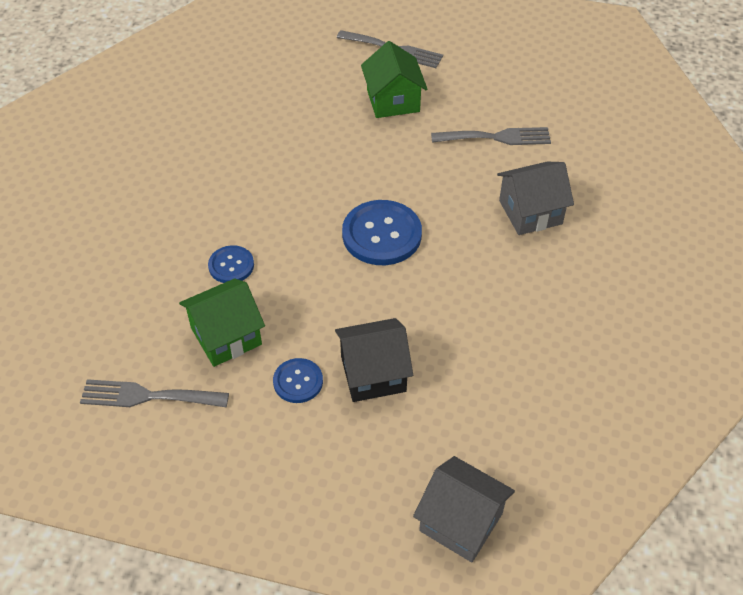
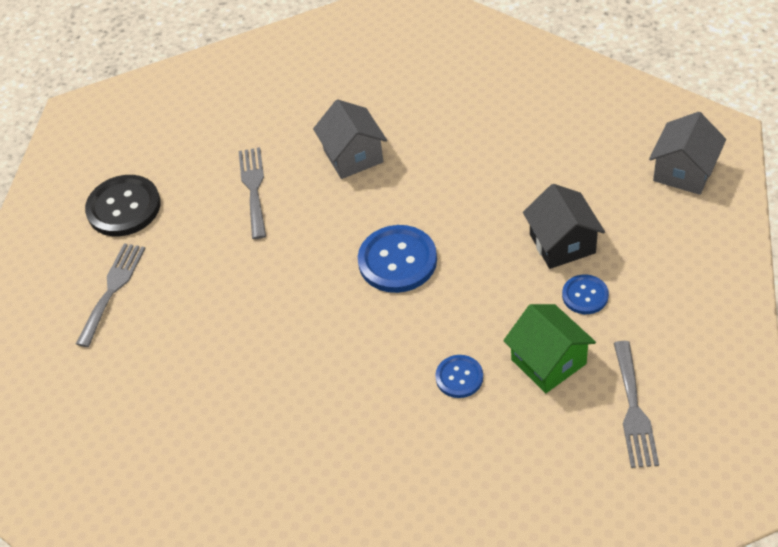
camera: 90 degrees left, 0 degrees up
(393, 101) = (200, 278): green house -> none
(487, 55) = (124, 207): none -> black button

